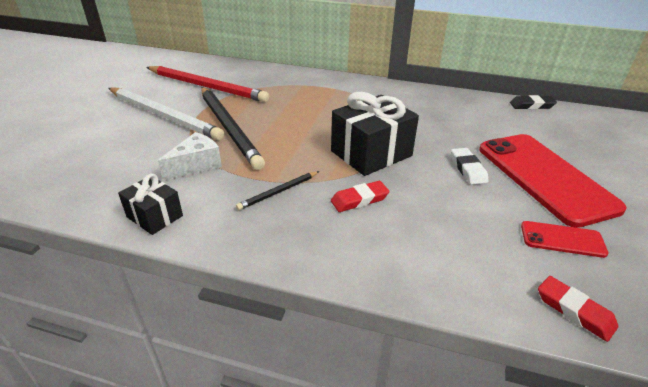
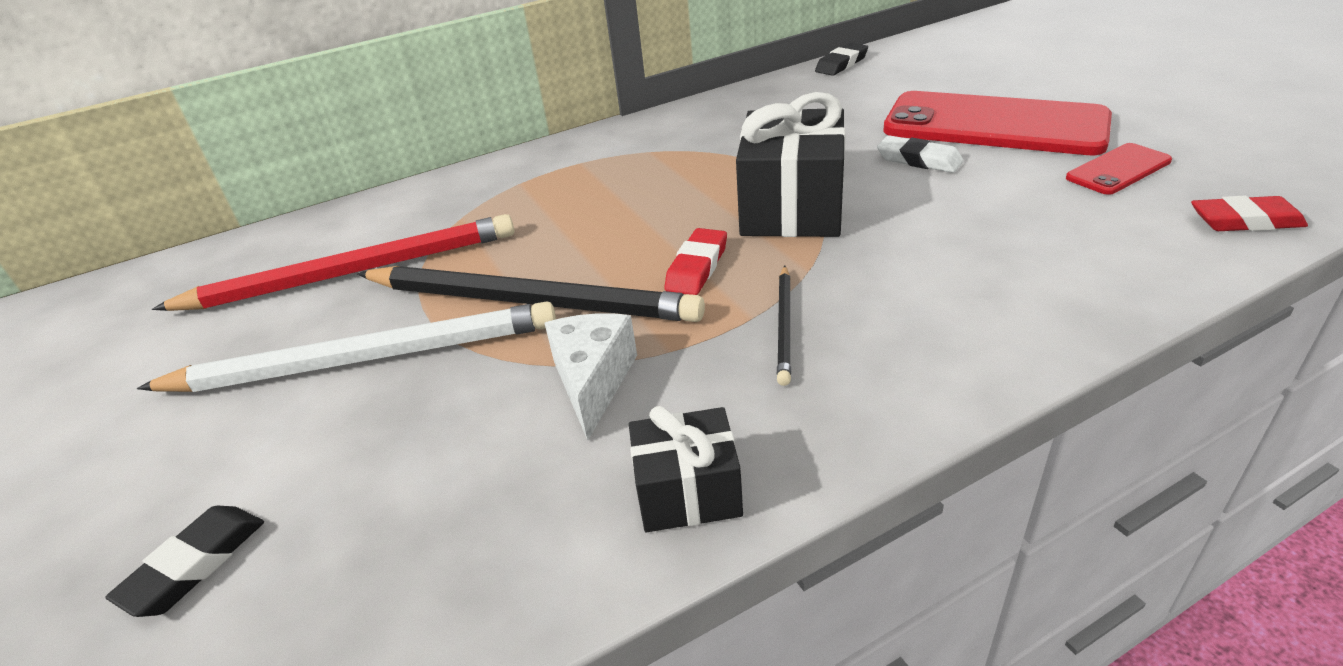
camera: 40 degrees left, 0 degrees up
(50, 143) = (195, 565): none -> black eraser
(359, 199) = (890, 264): red eraser -> red eraser (697, 267)

